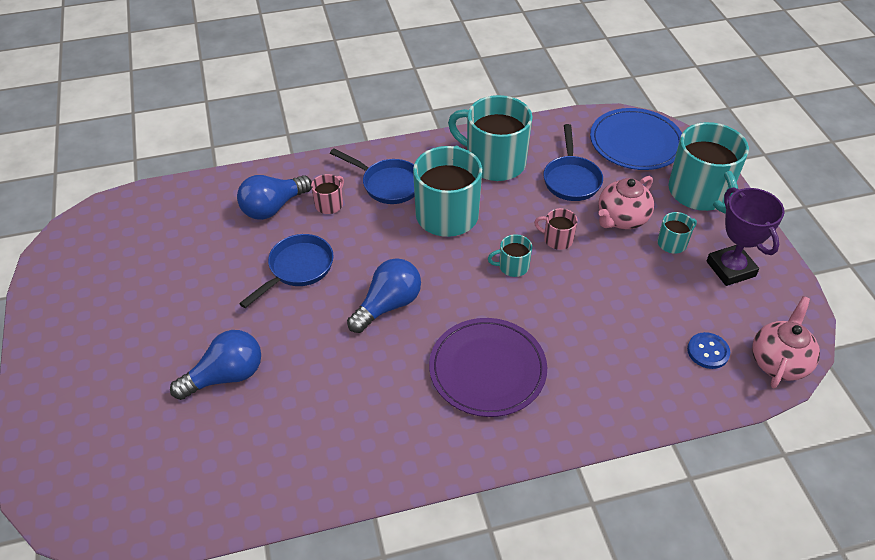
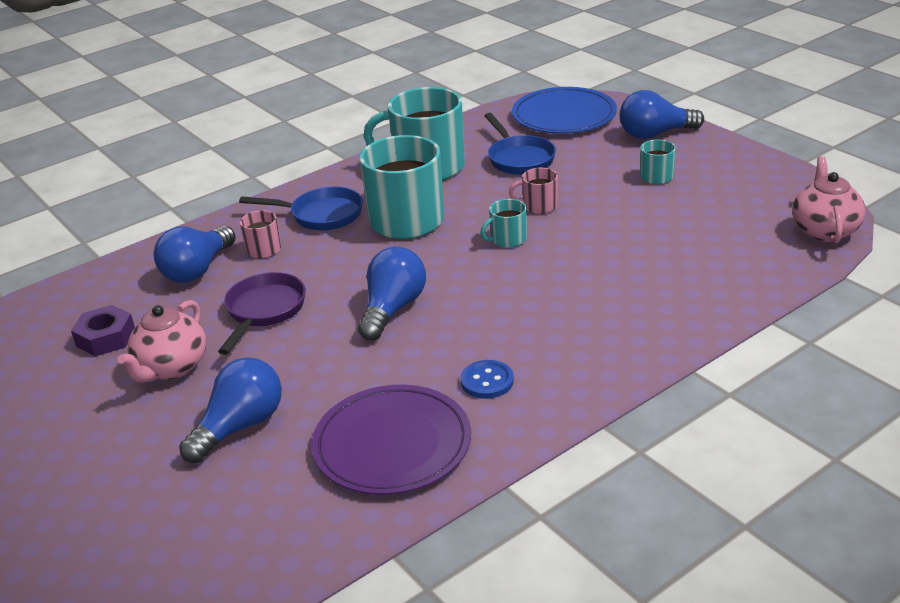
camera: 20 degrees left, 15 degrees down
(181, 250) = (106, 338): none -> purple nut
(297, 269) = (264, 311): blue pan -> purple pan
(487, 369) = (541, 325): purple plate -> purple plate (392, 444)
(621, 219) = (593, 173): pink teapot -> pink teapot (171, 368)
(700, 193) = (655, 134): turquoise mug -> blue light bulb
(708, 351) = (753, 243): blue button -> blue button (487, 381)
(730, 269) = (727, 179): purple trophy -> none

